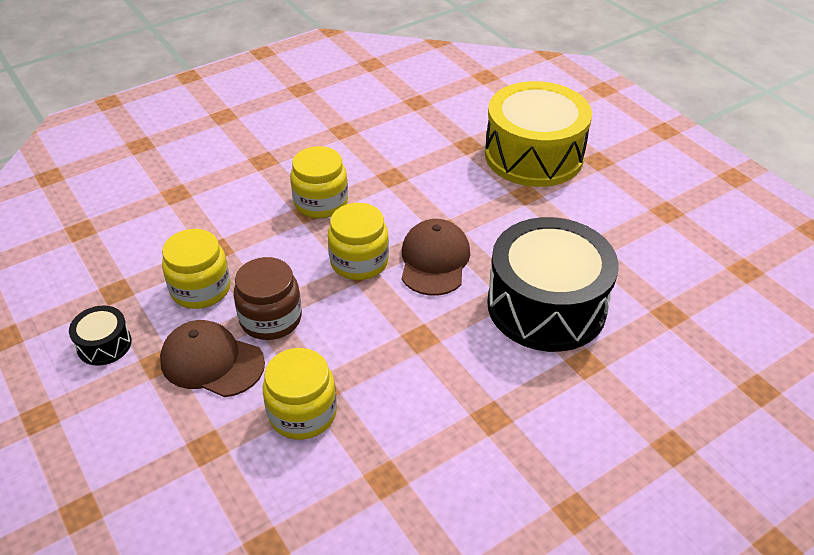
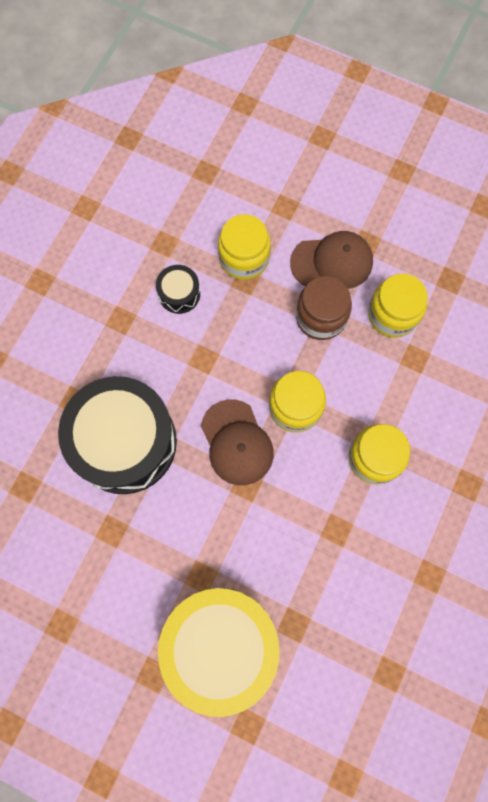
camera: 150 degrees right, 30 degrees up
(104, 344) = (414, 236): black drum -> black drum (179, 294)

